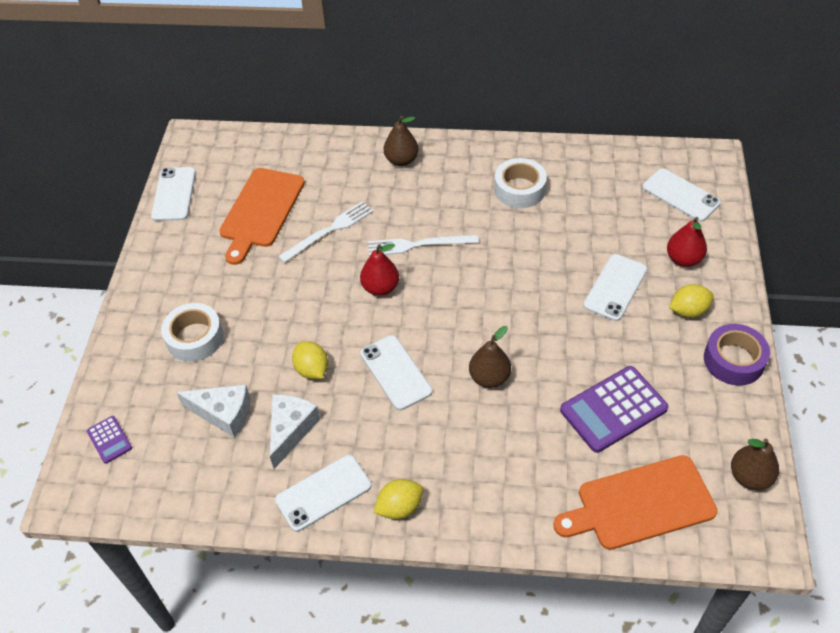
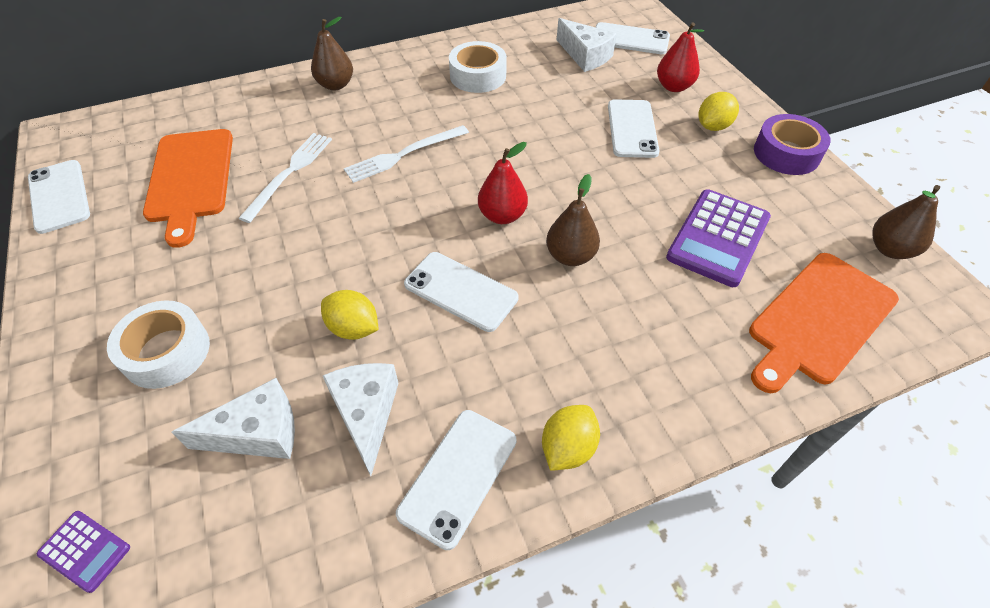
camera: 30 degrees left, 0 degrees up
(380, 288) = (386, 209): red pear -> red pear (502, 216)
(626, 200) = (585, 56): none -> white cheese

